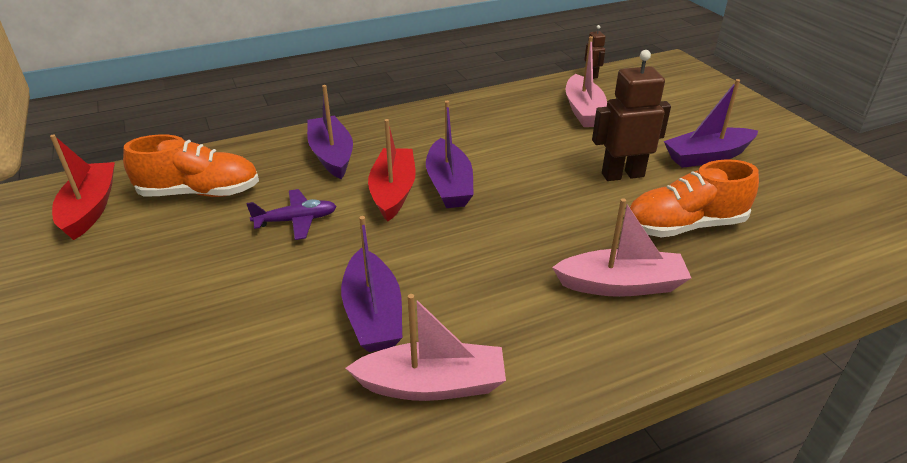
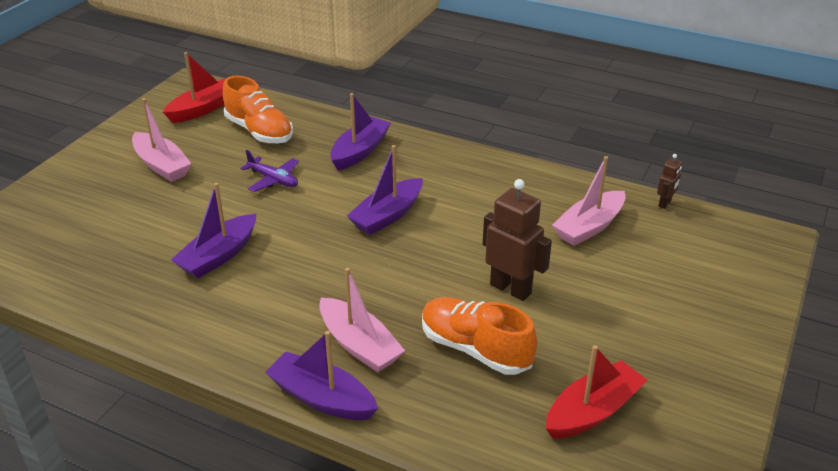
camera: 50 degrees right, 0 degrees up
(393, 192) = (349, 198): red boat -> red boat (592, 411)
(432, 384) = (181, 308): pink boat -> pink boat (161, 165)
(707, 156) = (608, 324): purple boat -> purple boat (322, 398)

